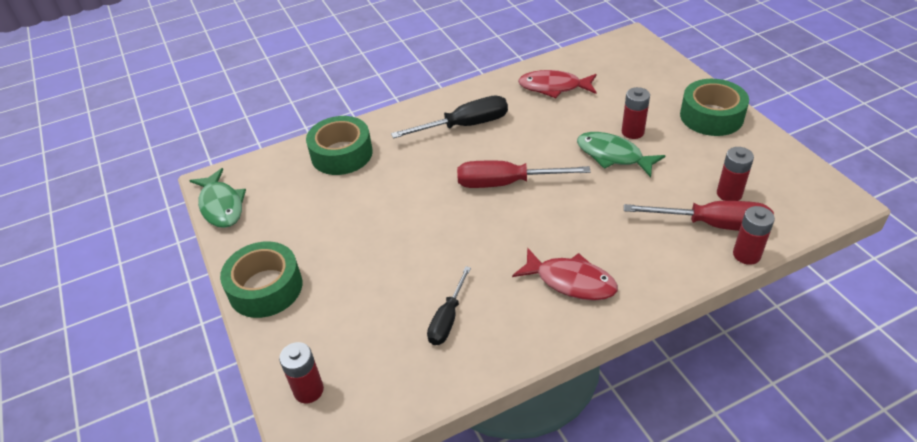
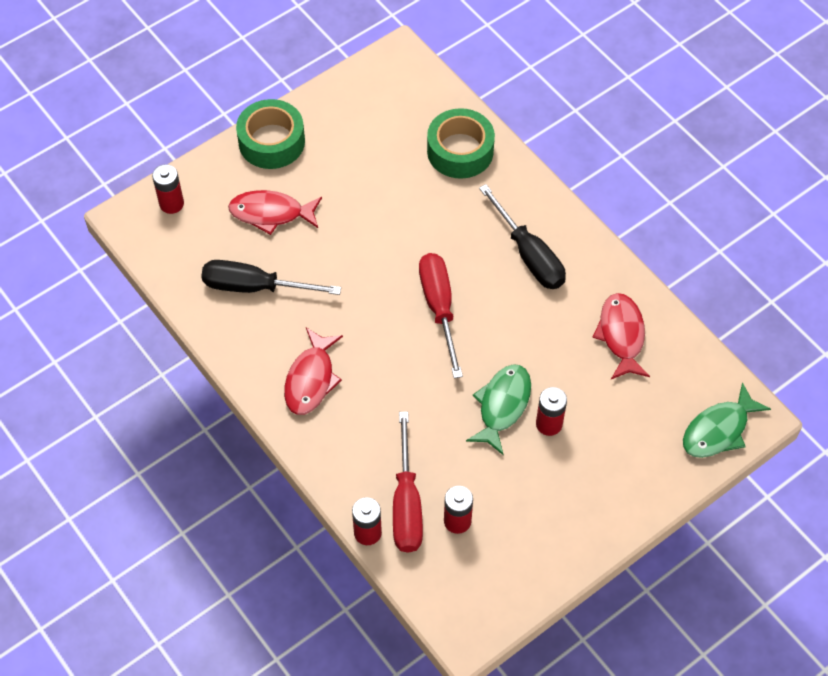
camera: 75 degrees right, 15 degrees up
(221, 205) = (368, 73): green fish -> green fish (718, 430)
(358, 296) = (271, 213): none -> red fish
(447, 319) = (254, 287): black screwdriver -> black screwdriver, size x1.57
(711, 116) = (595, 508): green tape -> none

